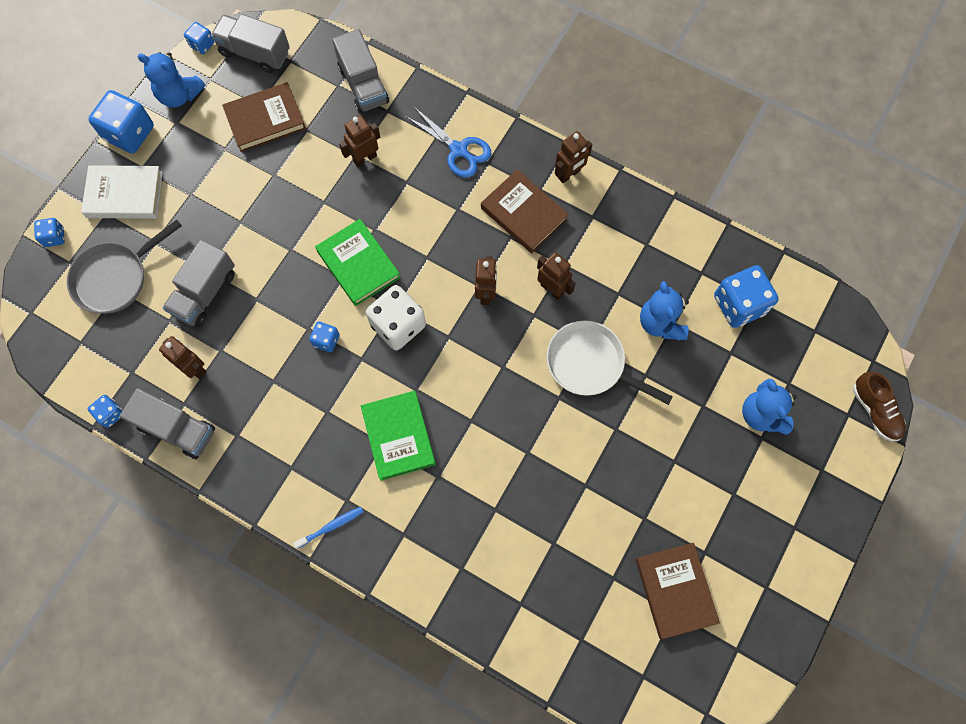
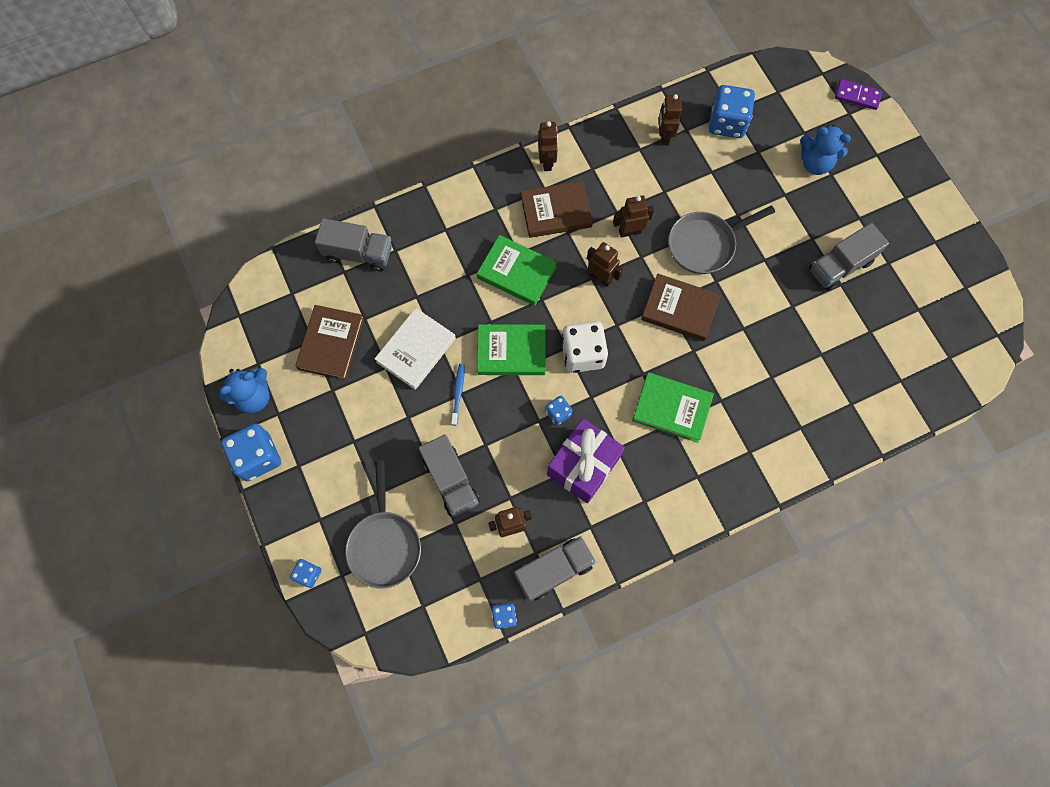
camera: 55 degrees left, 0 degrees up
(124, 194) = (313, 494): white book -> white book (416, 350)
(202, 44) = (220, 351): blue dice -> none
(255, 53) = (262, 315): grey truck -> grey truck (840, 266)
(290, 393) = (583, 466): none -> purple gift
(331, 526) = (710, 500): blue toothbrush -> blue toothbrush (458, 393)
(365, 158) = (424, 291): brown robot -> brown robot (664, 136)
(438, 220) = (517, 272): none -> green book
(458, 150) = (469, 222): blue scissors -> none
(590, 364) = (705, 244): white pan -> grey pan
(661, 323) = (706, 179): blue teddy bear -> none
(675, 590) = (903, 298): brown book -> brown book (679, 309)
(875, 410) = (857, 96): brown shoe -> purple domino

